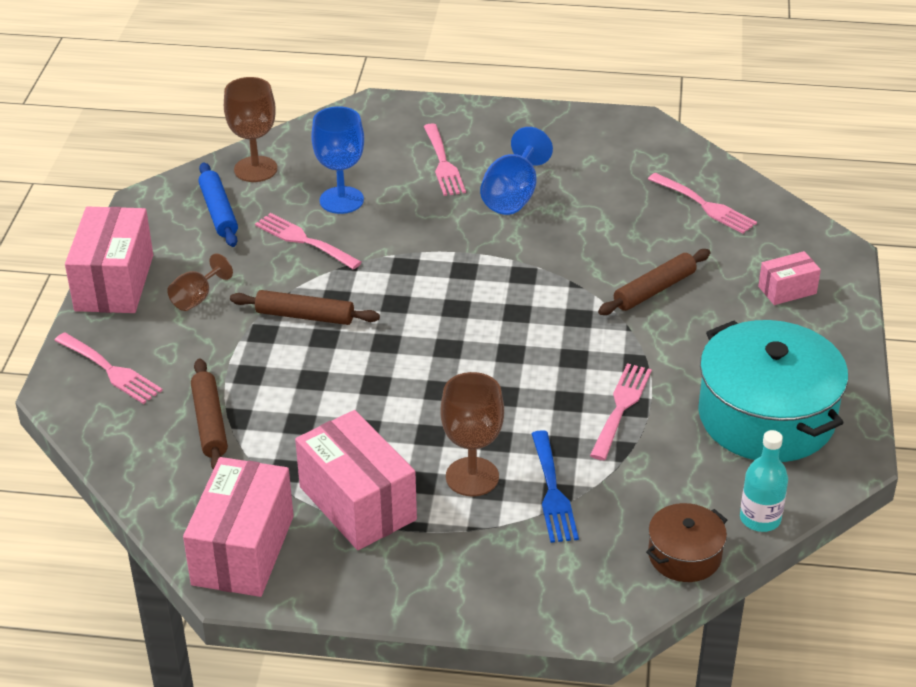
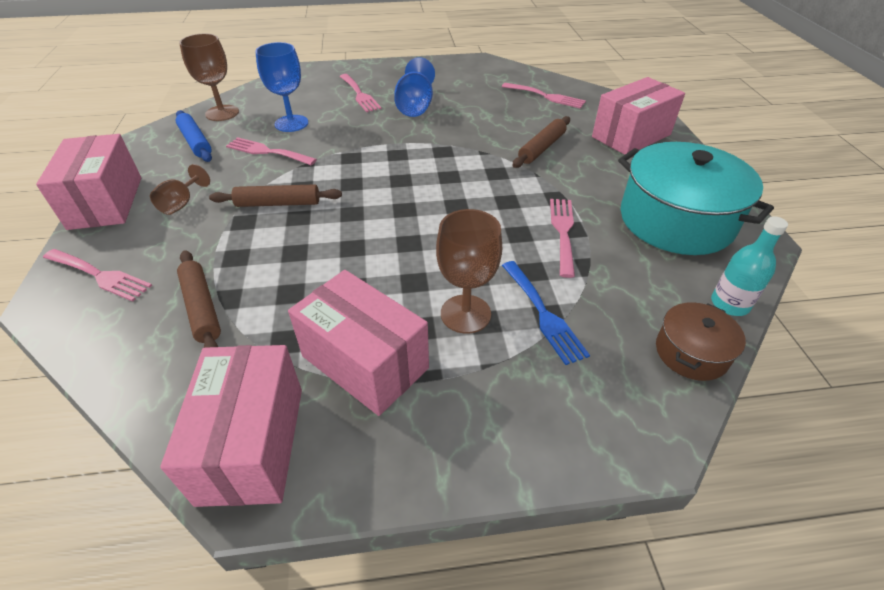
camera: 15 degrees left, 5 degrees up
(787, 290) = (631, 136): pink box -> pink box, size x1.93

